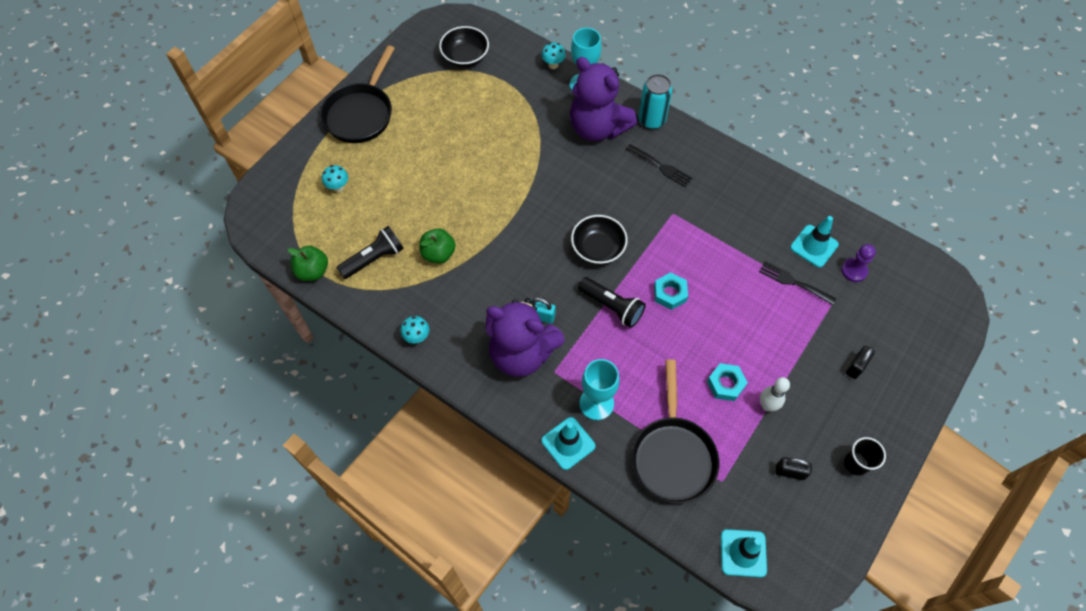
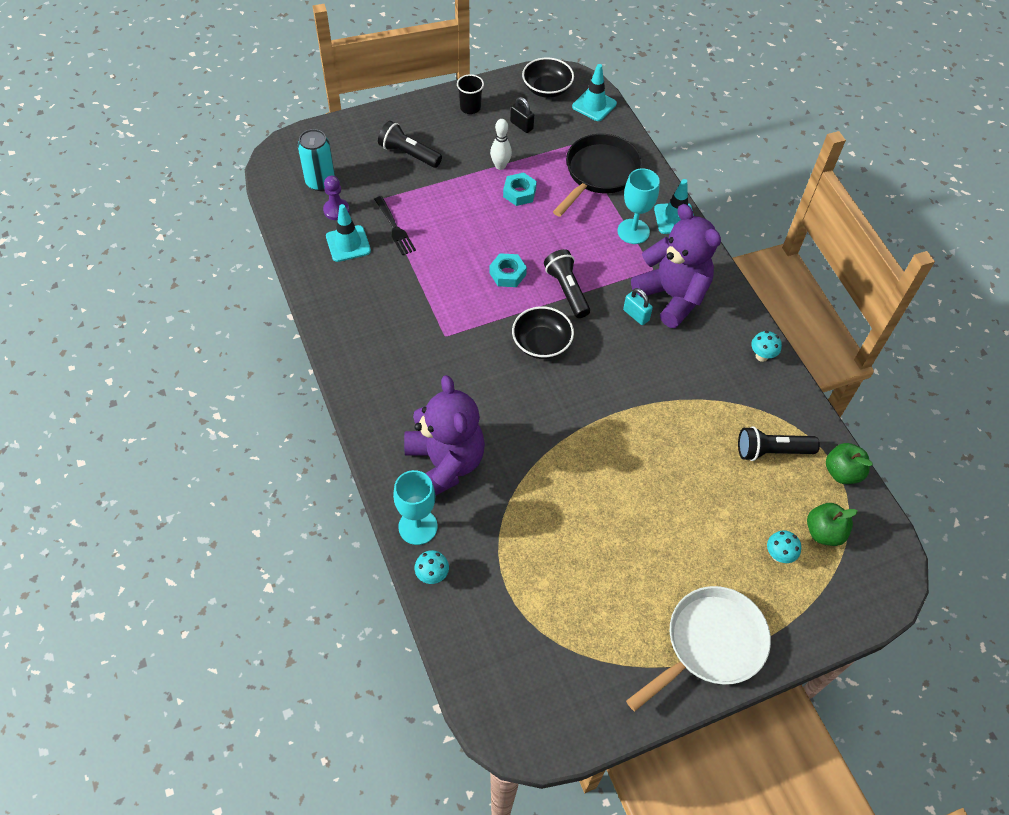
camera: 150 degrees left, 5 degrees down
(360, 114) = (710, 644): black pan -> white pan
(438, 254) = (701, 421): green apple -> green apple (823, 532)
(465, 57) = (531, 655): black bowl -> black bowl (547, 89)
(652, 120) = (380, 439): turquoise can -> turquoise can (320, 182)
(661, 167) = (416, 385): black fork -> none
(856, 367) = (408, 154): black padlock -> black flashlight

